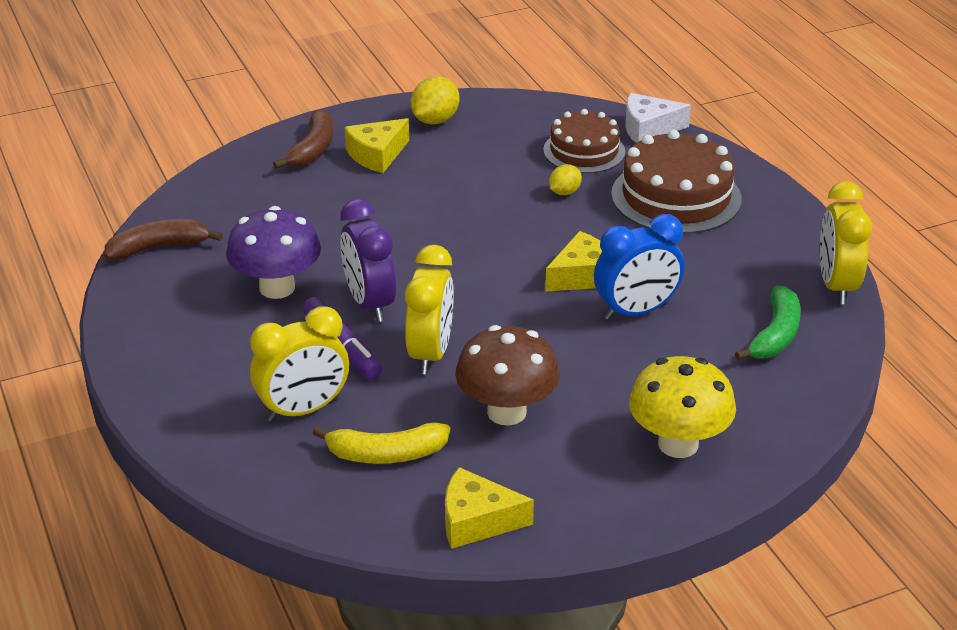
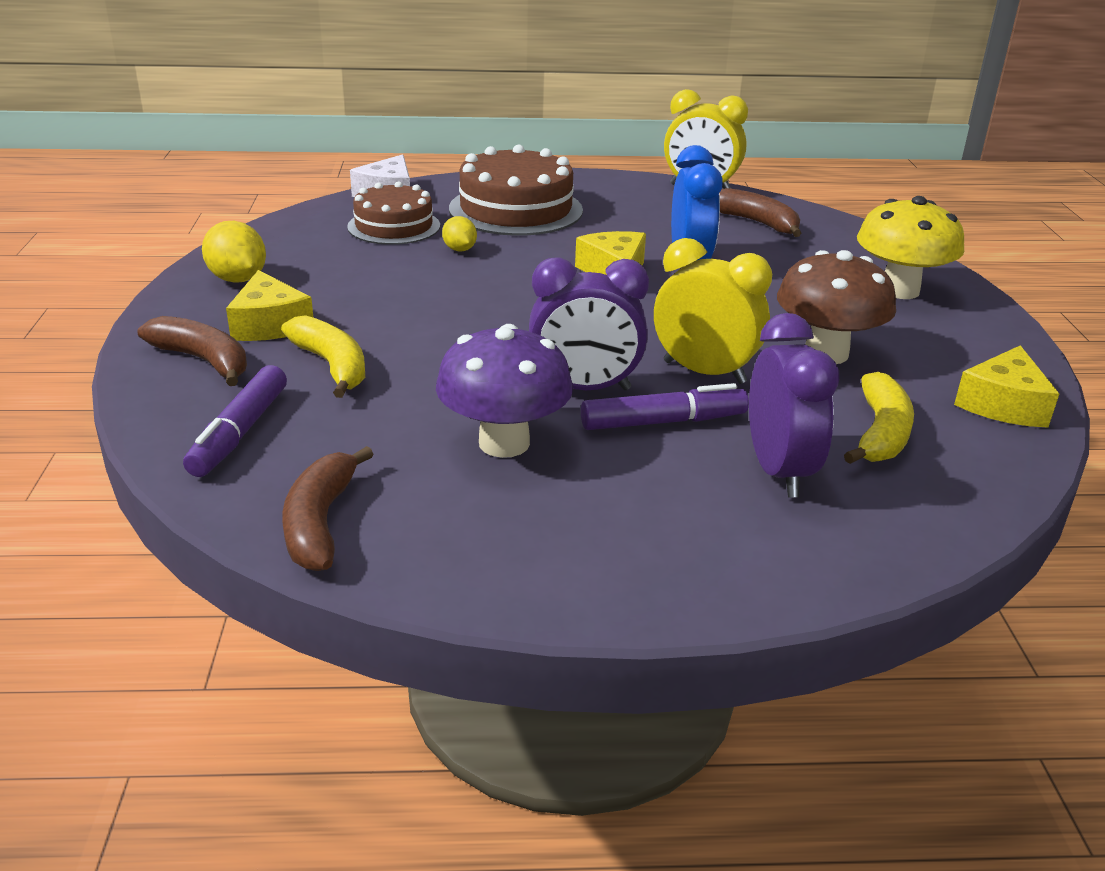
camera: 70 degrees left, 5 degrees down
(236, 191) = (239, 433): none -> purple marker
(303, 410) = (779, 471): yellow clock -> purple clock
(336, 196) = (332, 366): none -> yellow banana
(775, 335) = (757, 222): green banana -> brown banana

